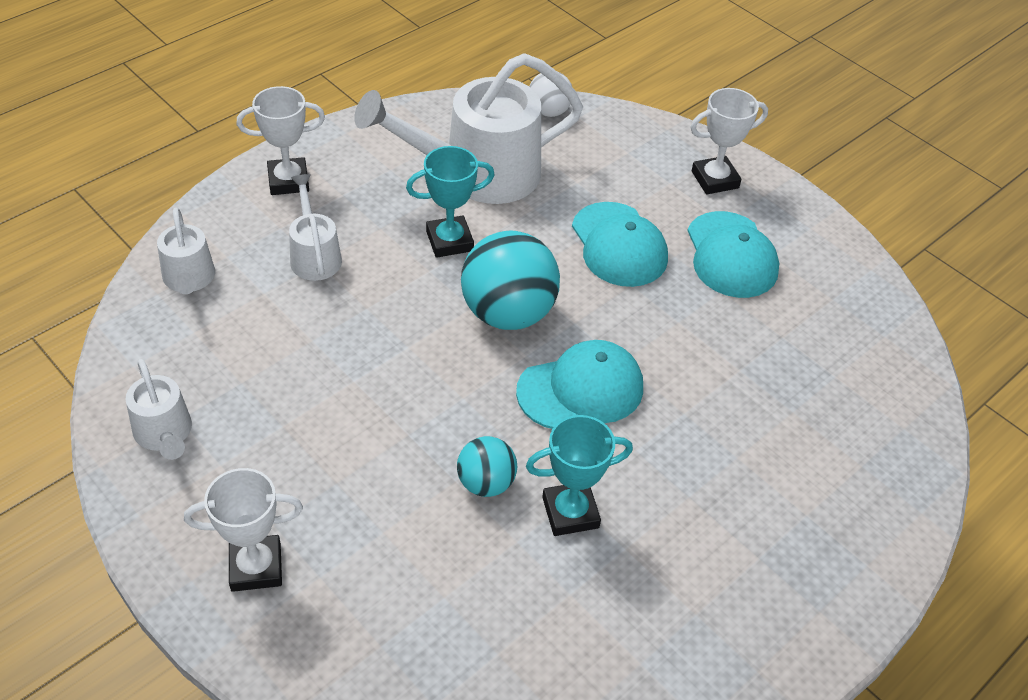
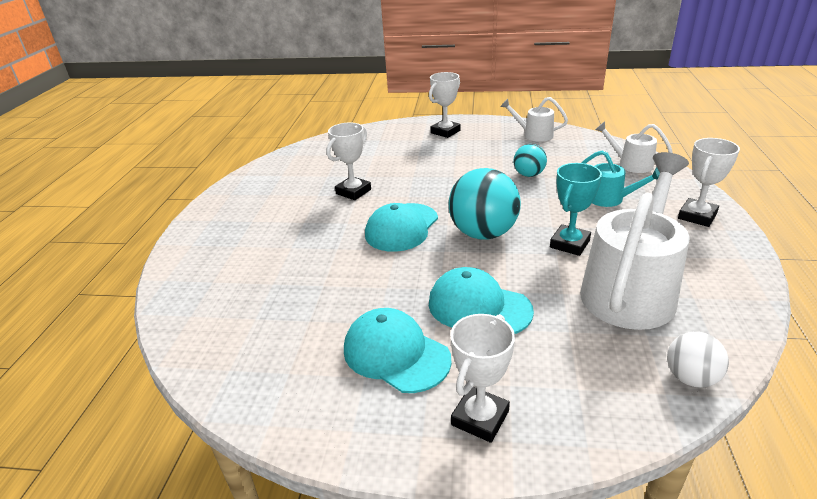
camera: 145 degrees right, 15 degrees down
(314, 255) = (610, 199): white watering can -> turquoise watering can
(486, 483) = (400, 181): turquoise ball -> turquoise ball (529, 175)
(570, 512) = (353, 191): turquoise trophy -> white trophy

